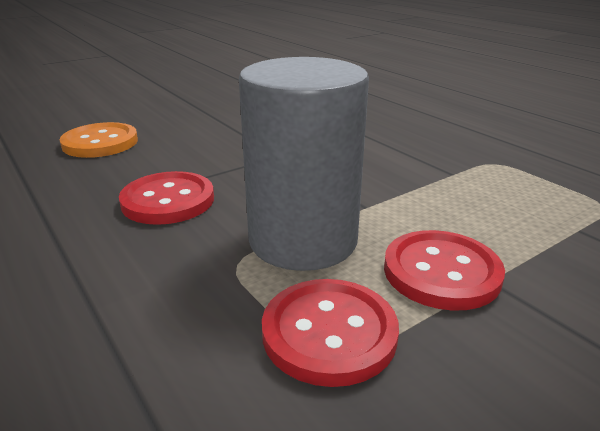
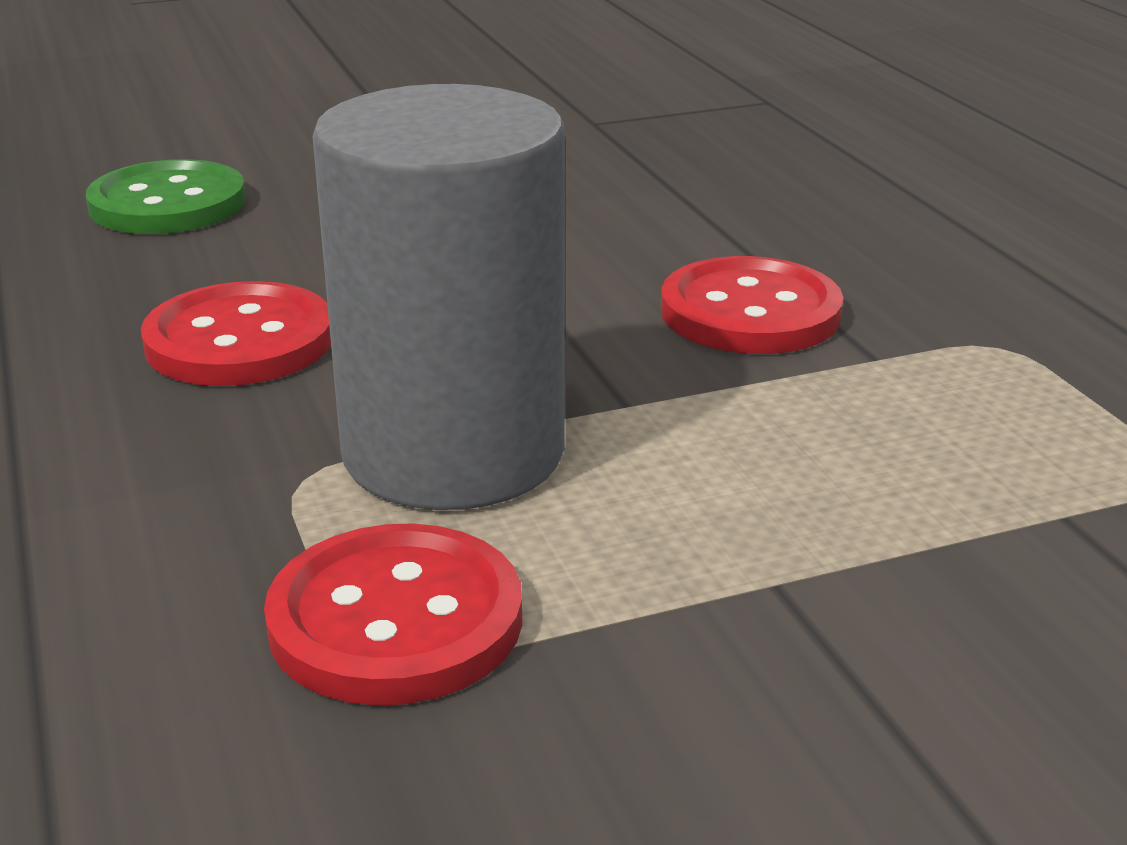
camera: 15 degrees right, 0 degrees up
(100, 143) = (168, 204): orange button -> green button
(441, 272) = (686, 552): red button -> red button (750, 312)

